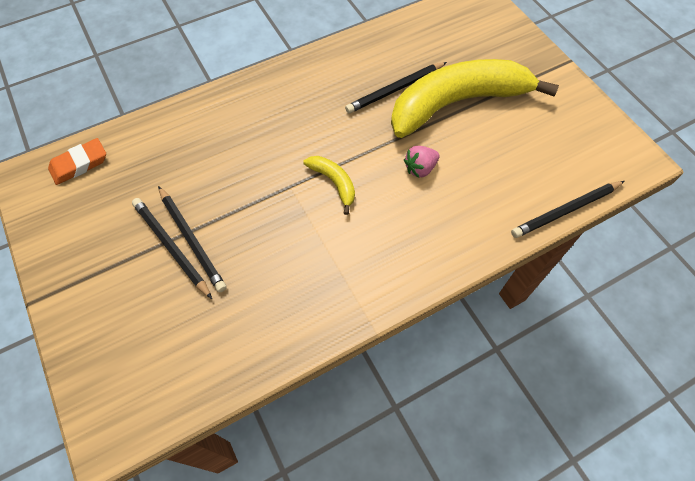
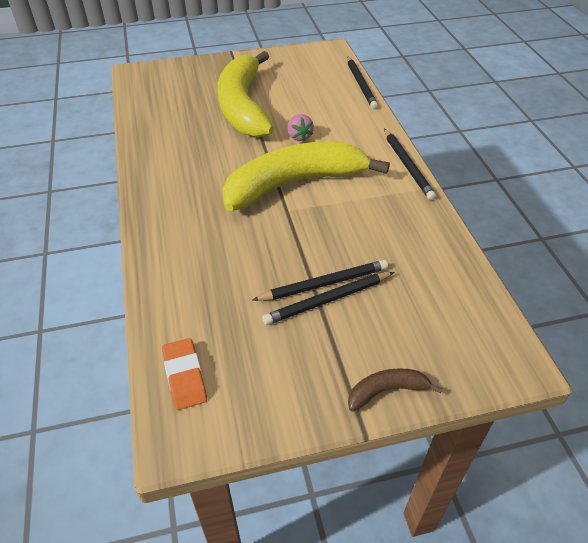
camera: 75 degrees left, 15 degrees down
(70, 314) = (386, 391): none -> brown banana
(334, 183) = (294, 184): yellow banana -> yellow banana, size x2.44
(395, 89) = (210, 133): black pencil -> black pencil (407, 166)

